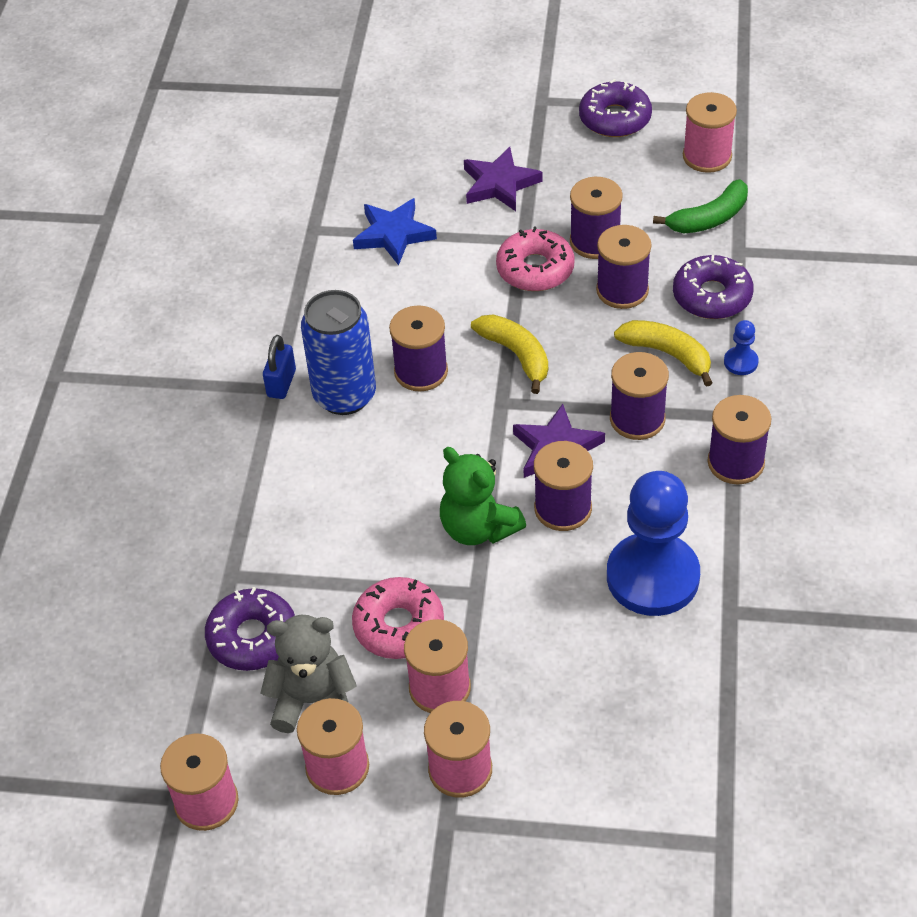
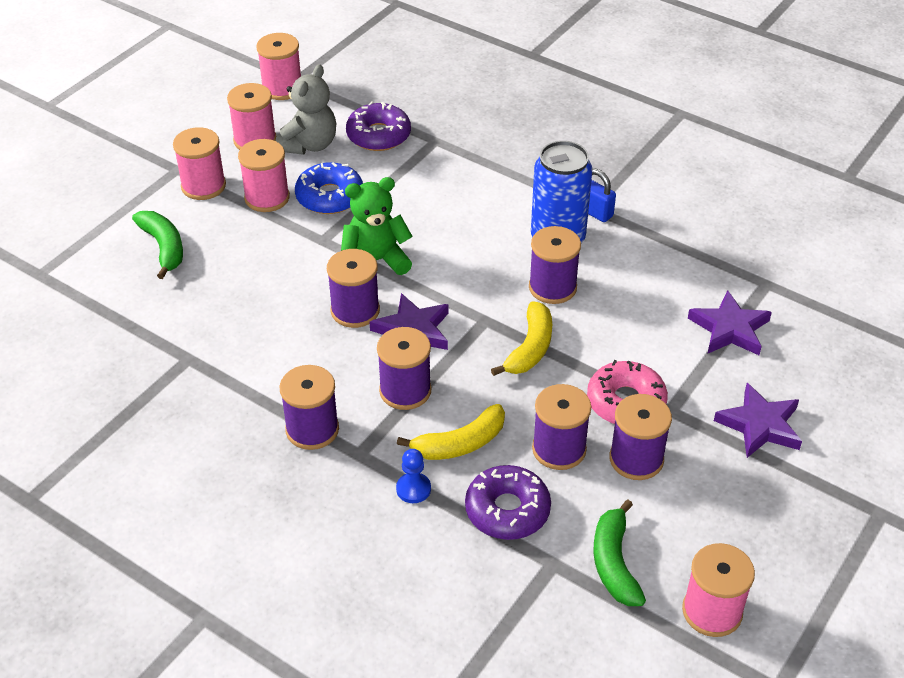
camera: 115 degrees right, 5 degrees down
(393, 234) = (729, 329): blue star -> purple star
(399, 626) = (329, 197): pink donut -> blue donut
(516, 355) = (530, 348): yellow banana -> yellow banana turned 60 degrees counterclockwise
(592, 741) = (164, 247): none -> green banana
(615, 118) = (818, 561): purple donut -> none
(652, 577) = (254, 331): blue pawn -> none

